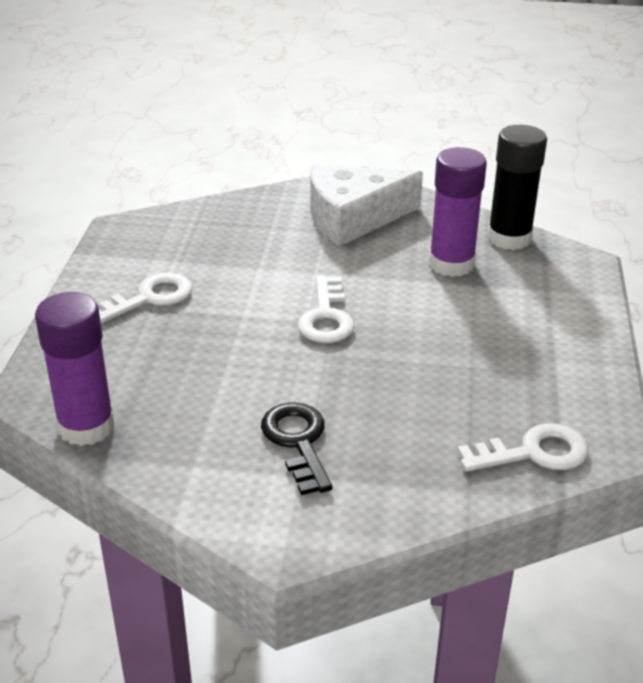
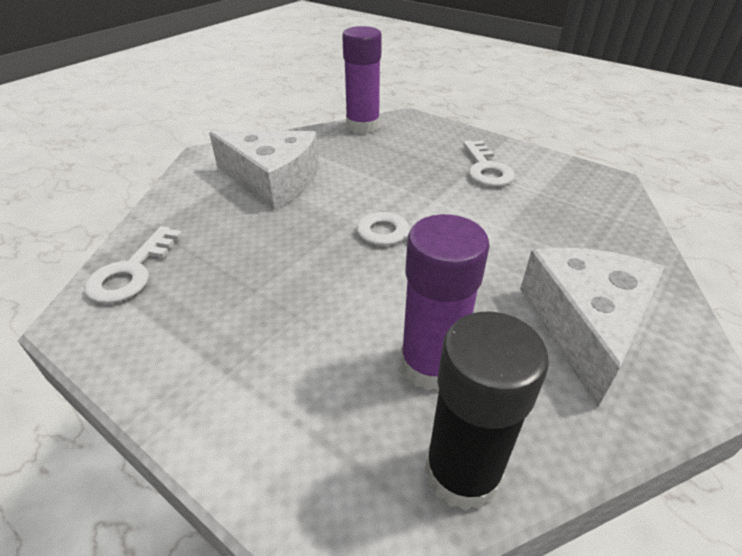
camera: 120 degrees right, 5 degrees up
(298, 442) = (273, 180): black key -> white cheese

